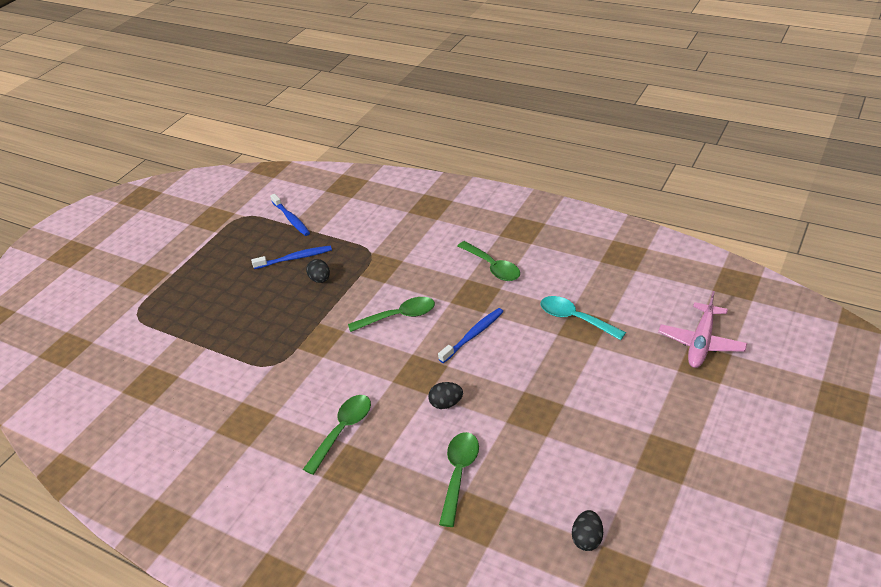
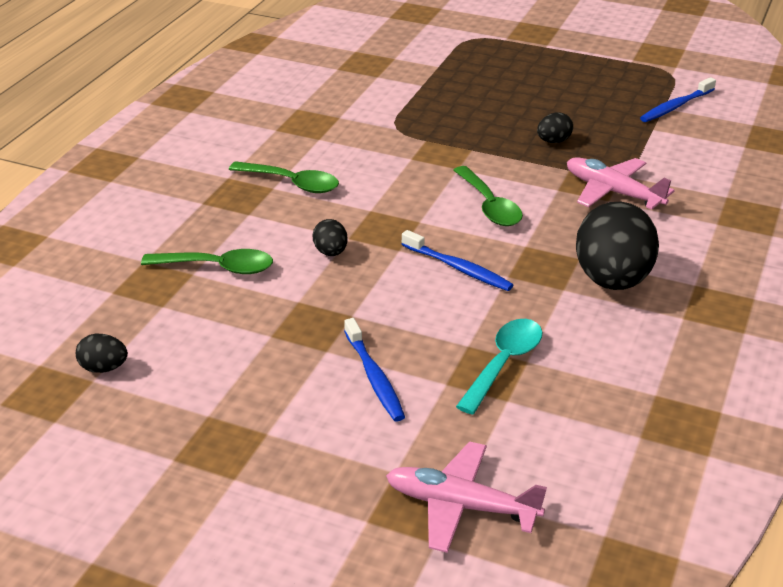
camera: 80 degrees right, 5 degrees down
(295, 258) = (592, 119): blue toothbrush -> blue toothbrush (374, 377)
(393, 257) = (613, 192): none -> pink plane
(492, 267) = (612, 280): green spoon -> black egg

